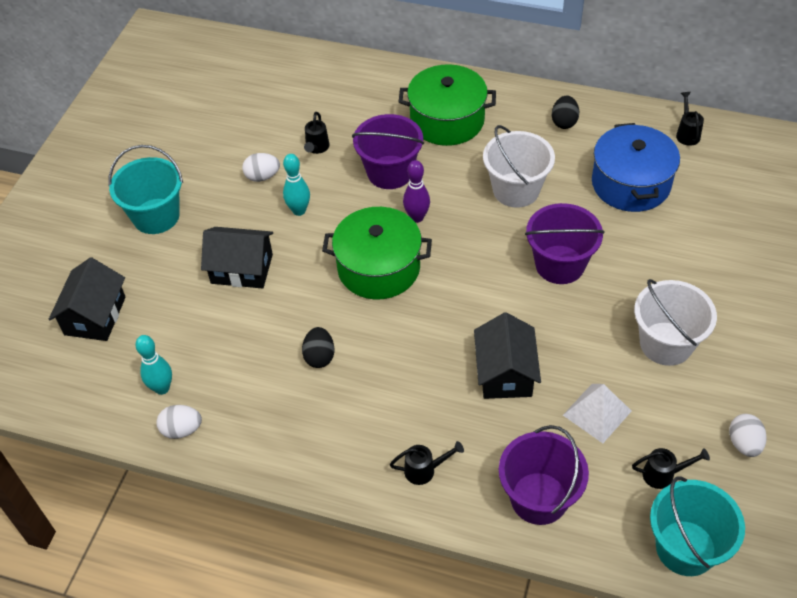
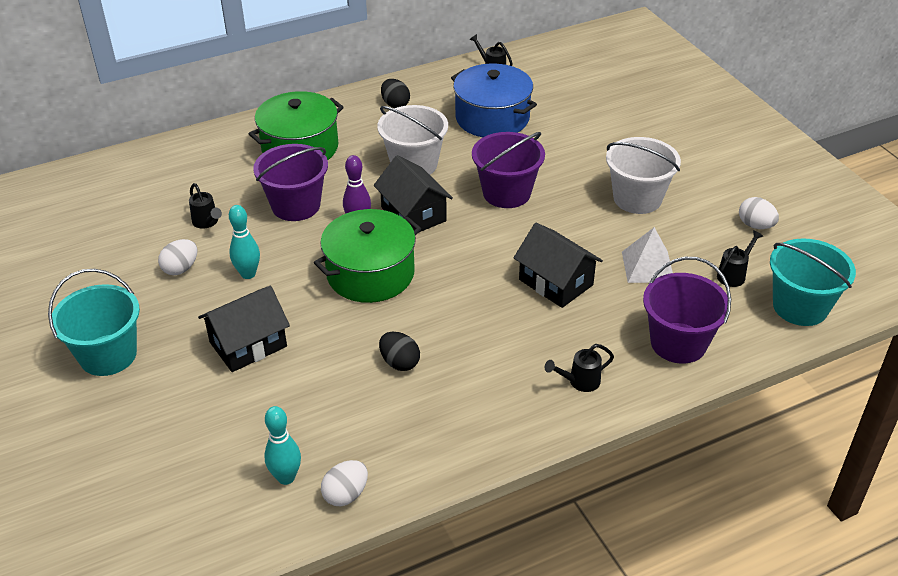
camera: 45 degrees left, 10 degrees down
(95, 316) = (142, 468): black house -> black house (413, 214)
(424, 470) = (580, 382): black watering can -> black watering can turned 150 degrees counterclockwise

